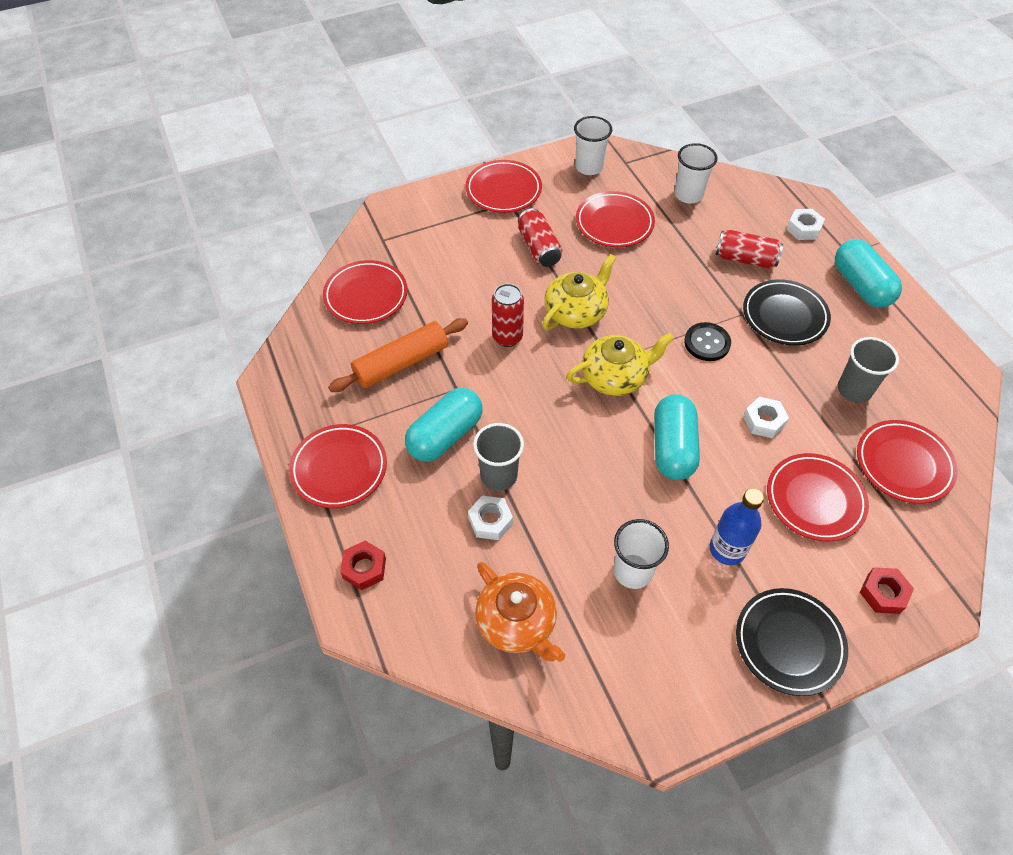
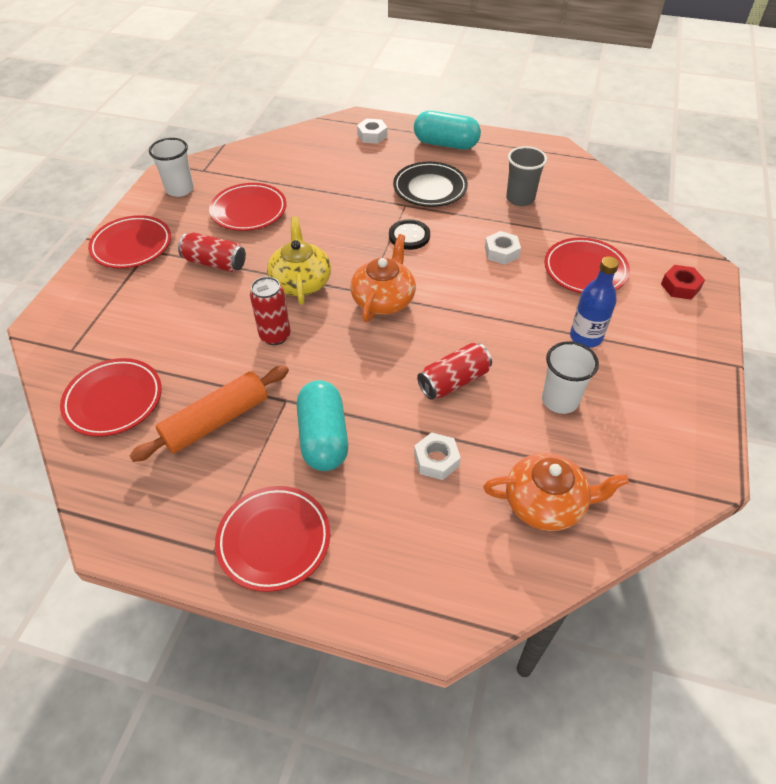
camera: 50 degrees left, 5 degrees down
(364, 568) = (398, 586): red nut -> none
(401, 363) = (216, 421): orange rolling pin -> orange rolling pin turned 45 degrees clockwise
(499, 476) = (399, 426): grey cup -> none
(615, 377) = (384, 299): yellow teapot -> orange teapot
(673, 448) = (477, 310): turquoise capsule -> none
(688, 195) = (275, 162): white cup -> none
(745, 259) = (363, 174): red can -> red can (454, 381)
(789, 643) = (683, 355): black plate -> none
(903, 464) = (595, 216): red plate -> none

